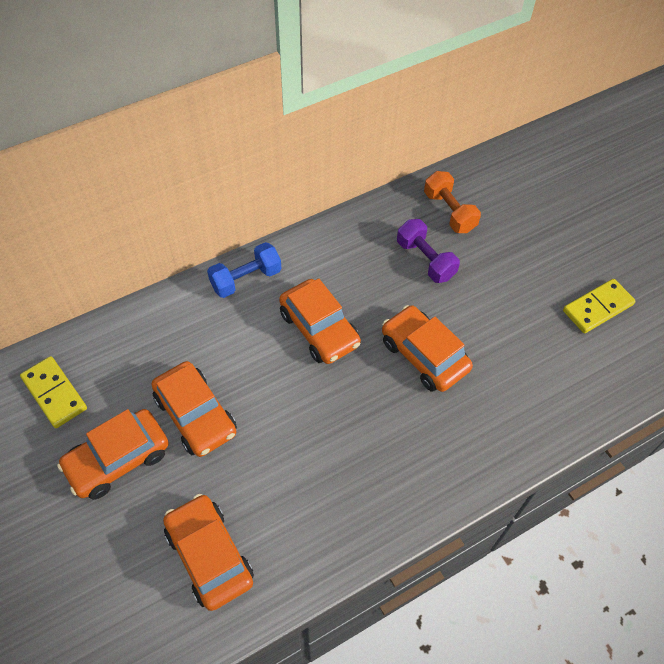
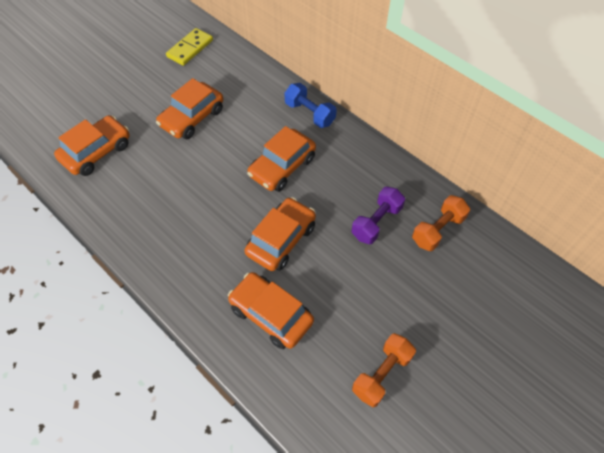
camera: 75 degrees right, 0 degrees up
(118, 459) = (152, 90): orange car -> orange car (271, 314)
(597, 307) = (381, 374): yellow domino -> orange dumbbell

